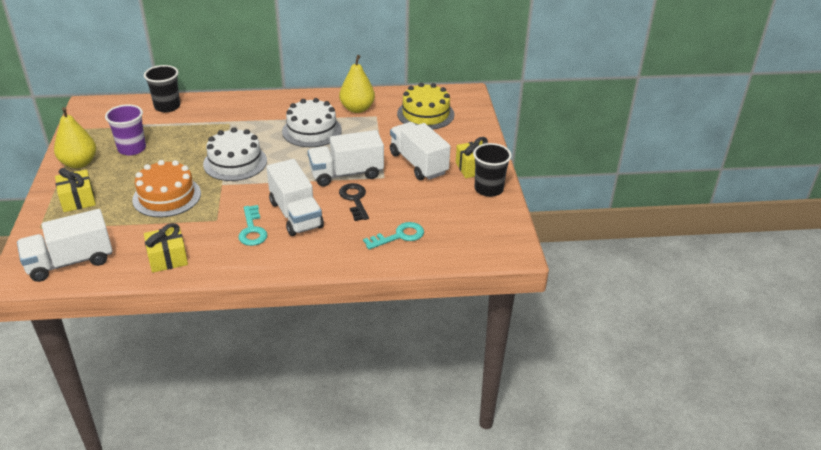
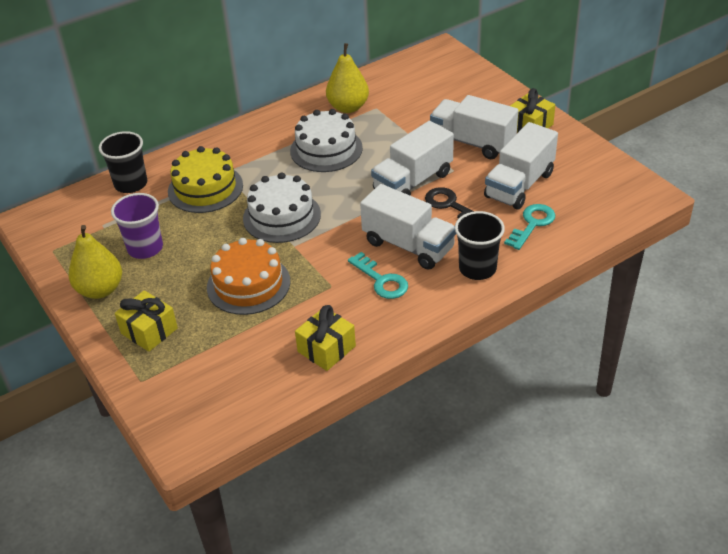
camera: 25 degrees left, 5 degrees up
(70, 262) = (222, 401): white truck -> white truck (519, 185)
(425, 114) = (424, 87): yellow cake -> yellow cake (205, 188)
(488, 189) = (565, 142): black cup -> black cup (477, 268)

